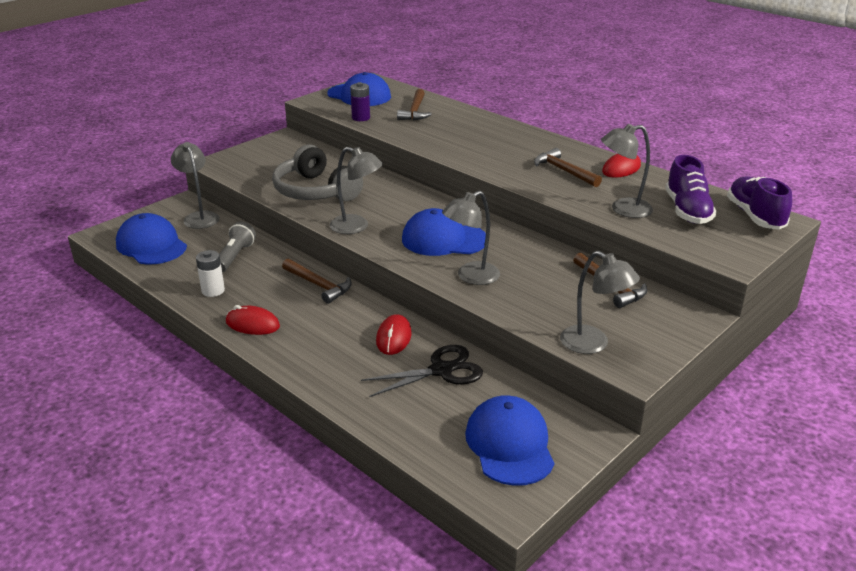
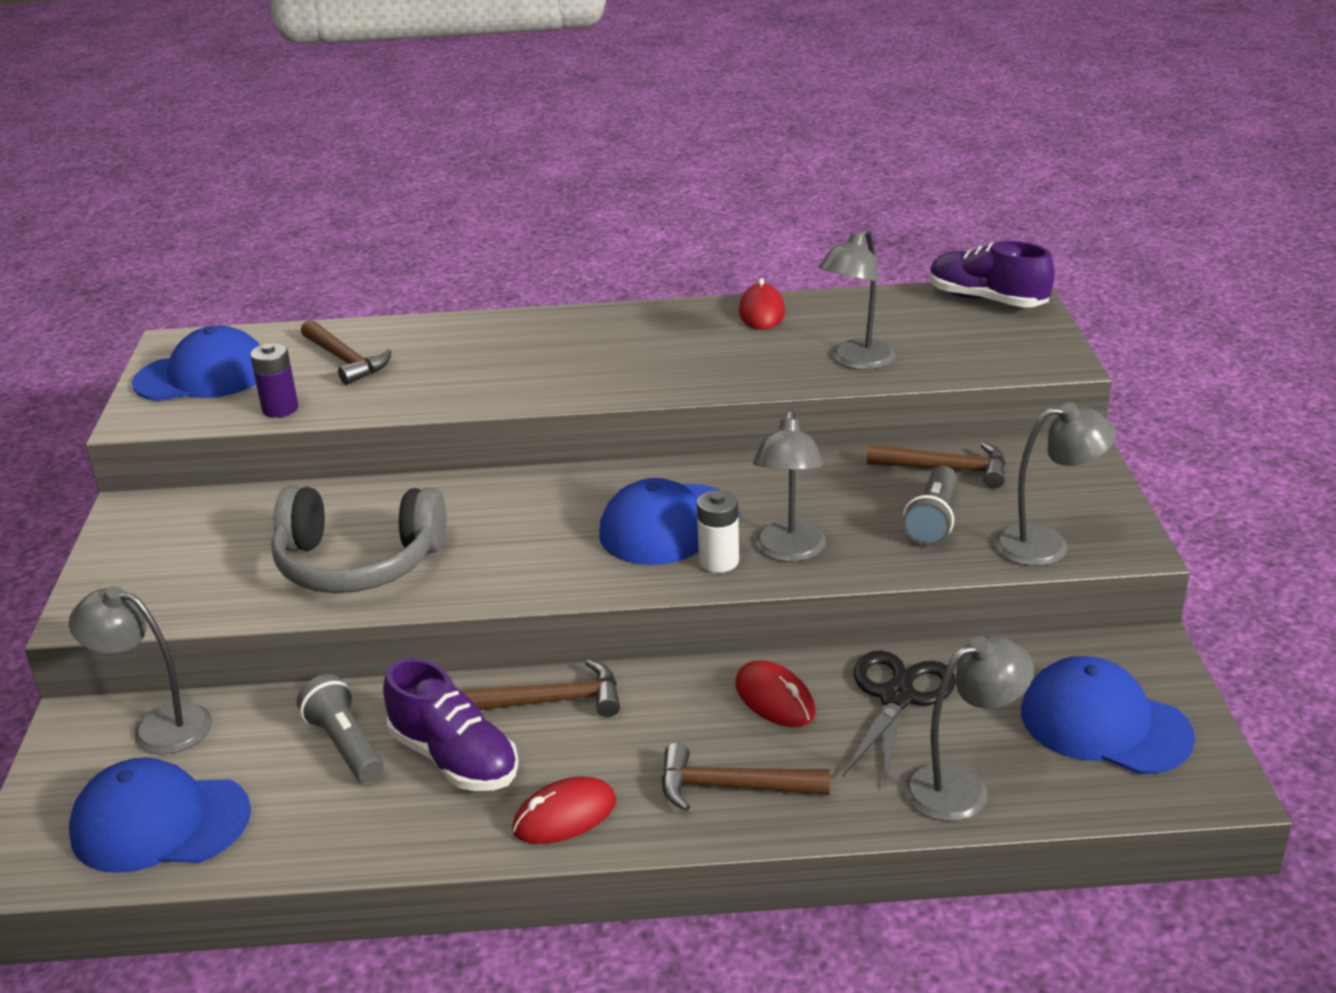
camera: 45 degrees left, 0 degrees up
(213, 291) = (411, 815): white battery -> white battery (719, 561)
(356, 227) = (522, 577): grey lamp -> grey lamp (962, 787)
(559, 302) = (933, 520): none -> grey flashlight
(564, 171) = (706, 348): brown hammer -> brown hammer (732, 787)
(687, 211) = (918, 328): purple shoe -> purple shoe (454, 759)

